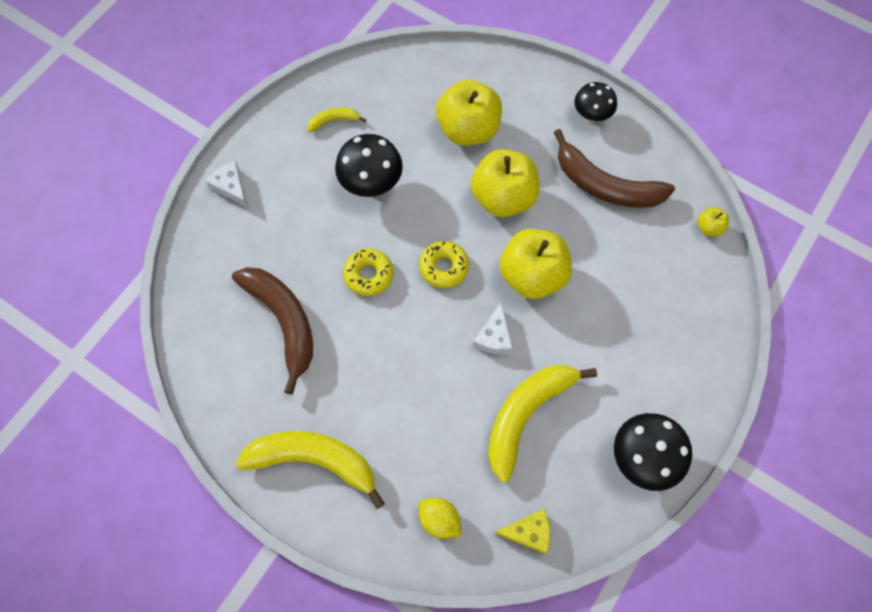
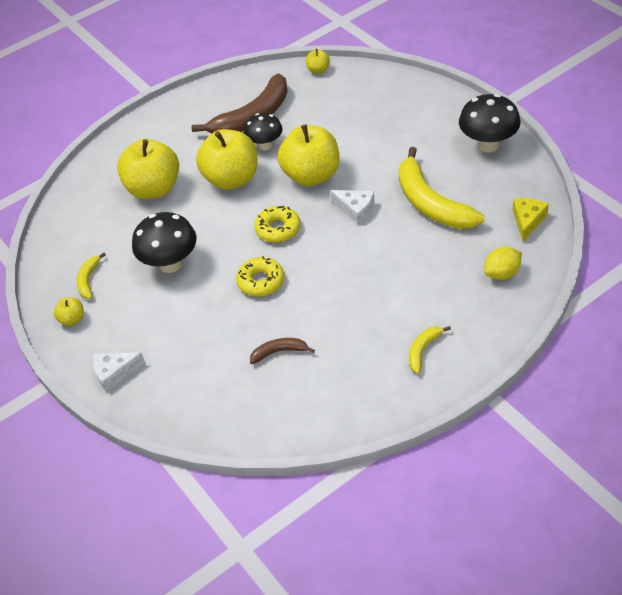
camera: 65 degrees left, 20 degrees down
(284, 127) = (72, 319): none -> yellow apple
(284, 322) = (279, 352): brown banana -> brown banana, size x0.46
(314, 460) = (423, 350): yellow banana -> yellow banana, size x0.46
(591, 115) = (185, 111): black mushroom -> black mushroom (265, 145)

